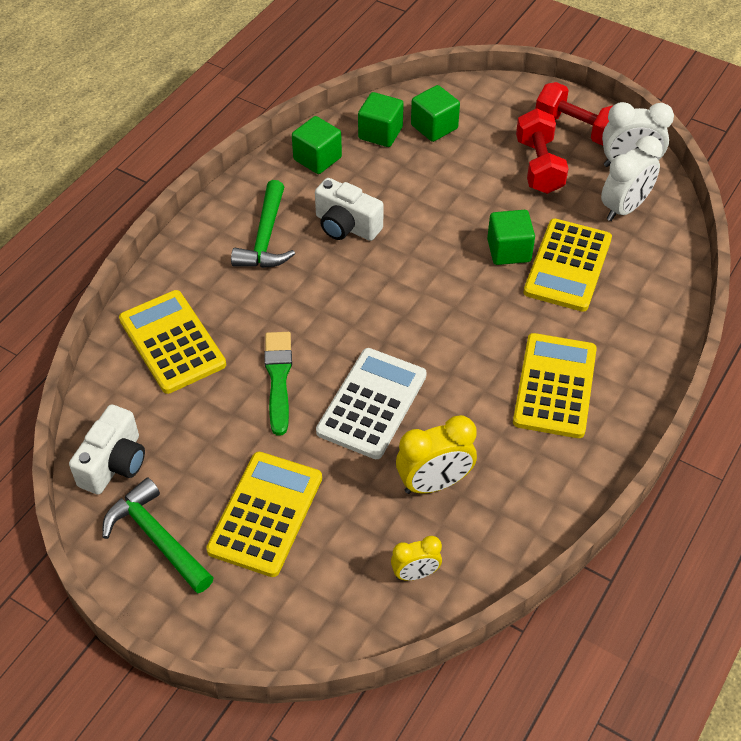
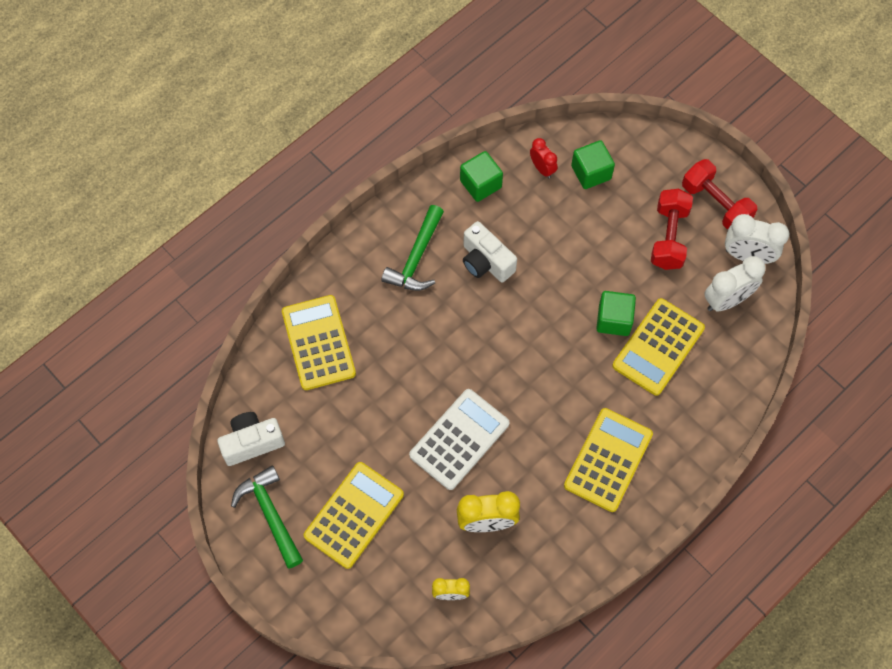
camera: 15 degrees right, 15 degrees up
(114, 463) = (252, 443): white camera -> white camera turned 150 degrees counterclockwise
(278, 378) = (393, 398): green brush -> none
(380, 133) = (542, 168): green cube -> red clock

